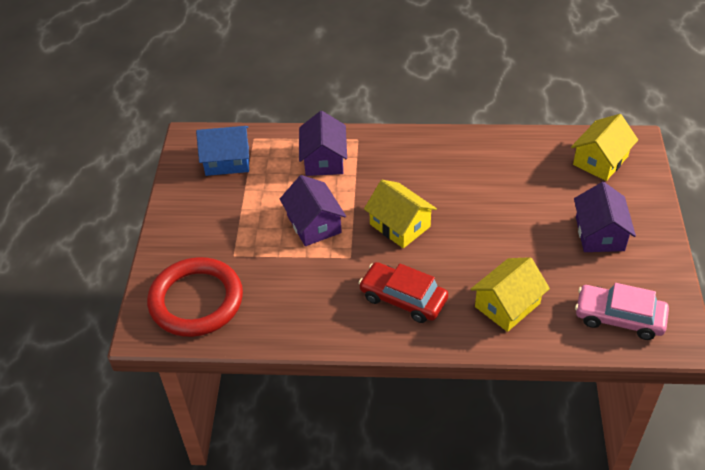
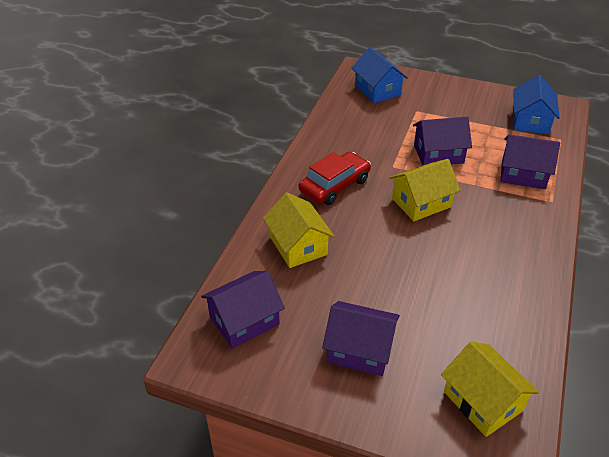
camera: 105 degrees right, 5 degrees down
(196, 300) = (377, 90): red ring -> blue house
(619, 317) = (244, 320): pink car -> purple house

